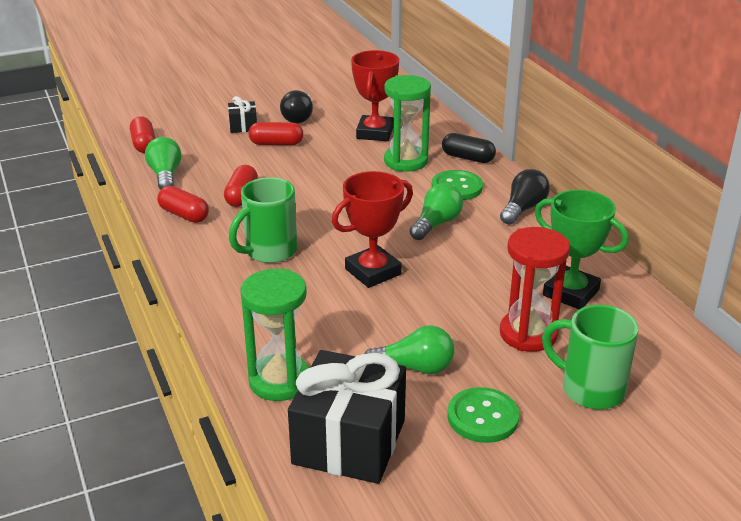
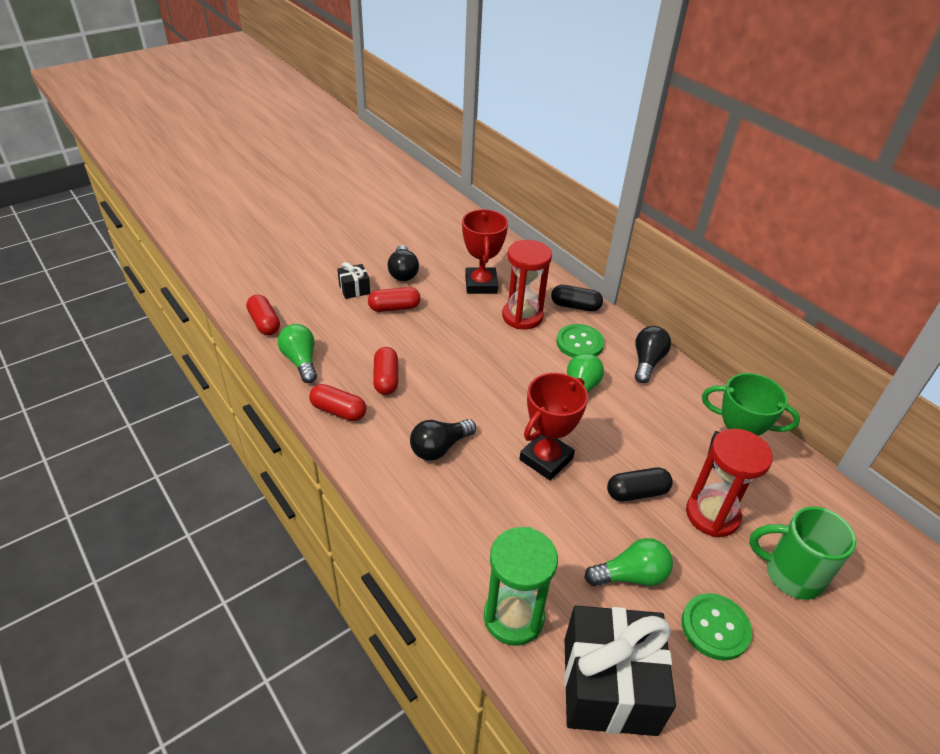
camera: 15 degrees left, 10 degrees up
(269, 252) = (440, 448): green mug -> black light bulb
(405, 161) = (522, 316): green hourglass -> red hourglass
(455, 307) = (637, 492): none -> black capsule

